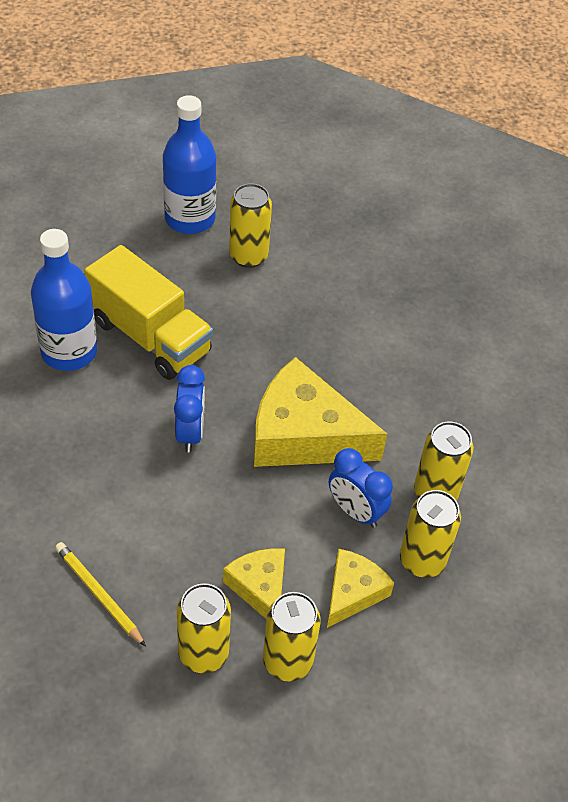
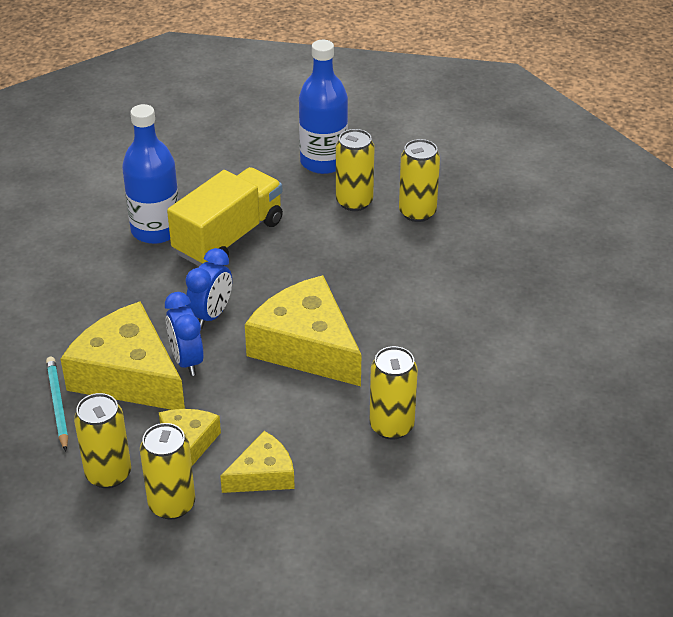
camera: 30 degrees right, 10 degrees down
(99, 594) = (57, 404): yellow pencil -> turquoise pencil
(150, 336) = (228, 237): yellow truck -> yellow truck turned 120 degrees counterclockwise
(150, 532) = (128, 375): none -> yellow cheese
(355, 511) = (309, 416): blue clock -> blue clock (186, 361)
(422, 560) = (341, 472): yellow can -> yellow can (417, 212)

